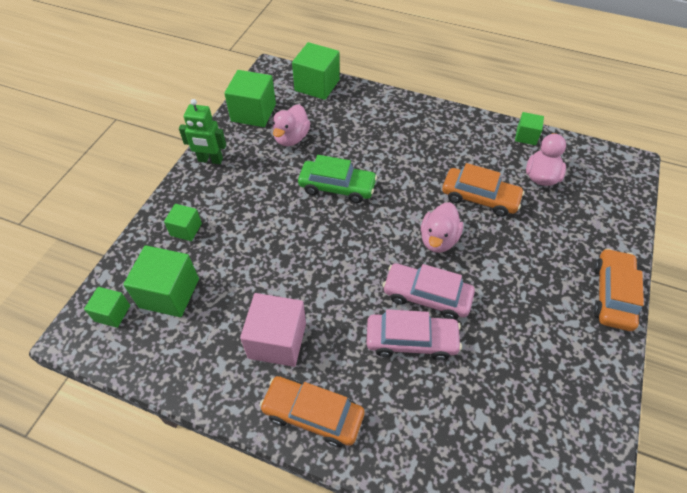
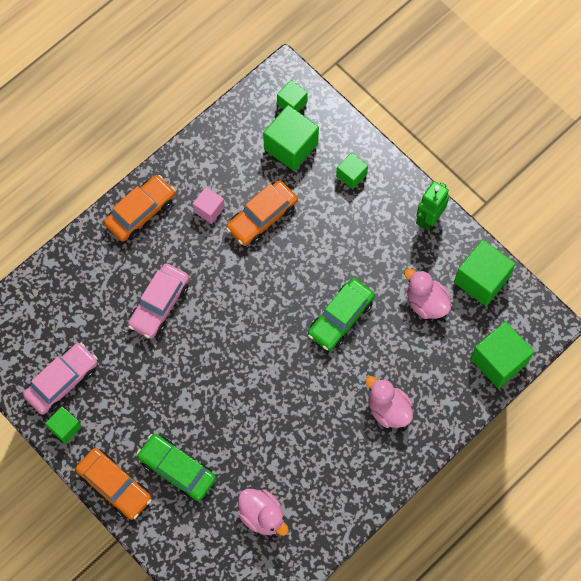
camera: 115 degrees right, 15 degrees up
(277, 340) = (209, 209): pink cube -> pink cube, size x0.56
(427, 296) = (190, 336): pink car -> pink car (62, 381)
(438, 239) = (239, 376): pink duck -> pink duck (388, 409)
(480, 198) = (266, 440): orange car -> orange car (262, 217)
(526, 136) = (321, 538): green cube -> green cube (65, 428)
(556, 251) = (177, 469): none -> green car

